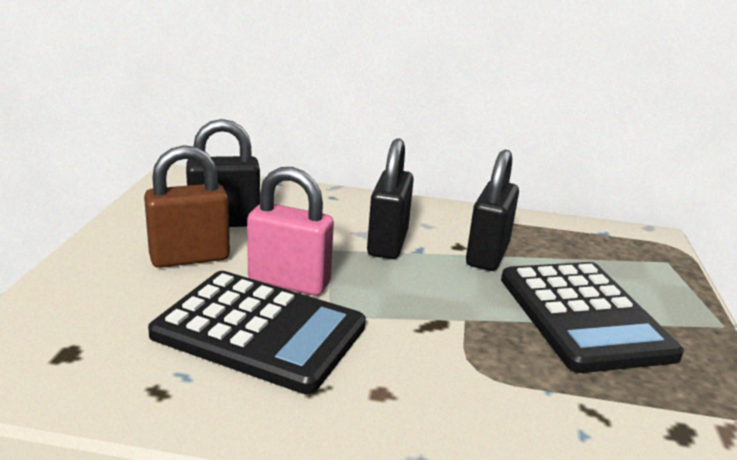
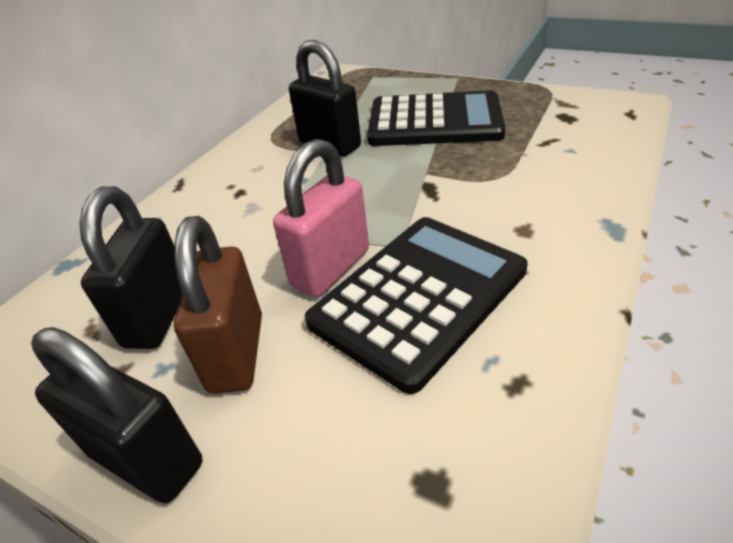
camera: 65 degrees left, 15 degrees up
(387, 243) = (282, 195): black padlock -> black padlock (147, 459)

